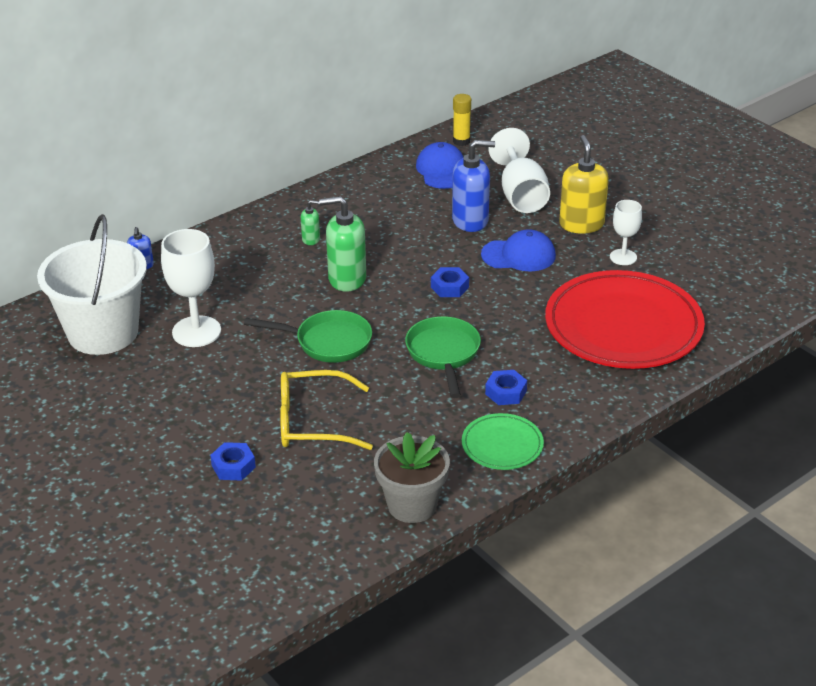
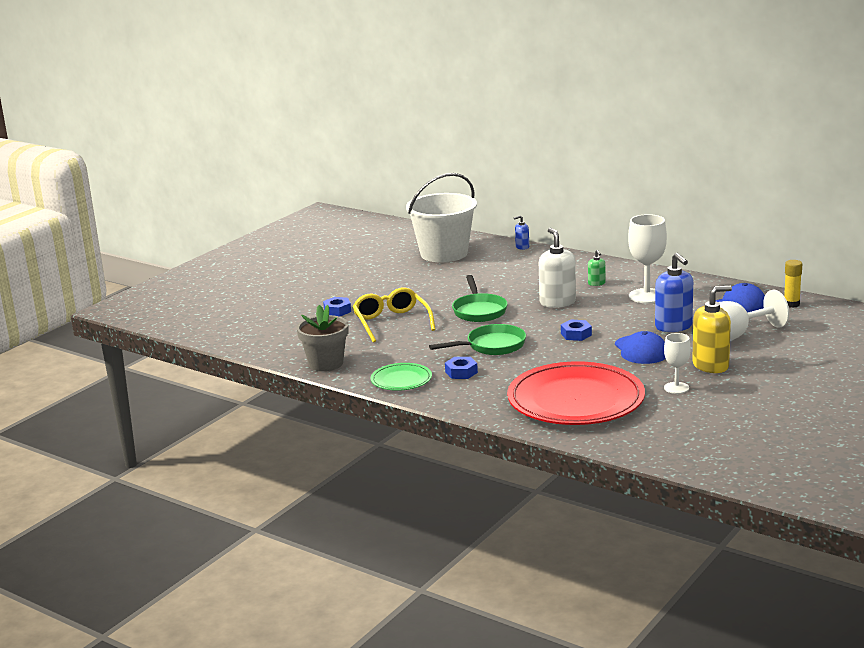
camera: 75 degrees right, 15 degrees down
(196, 331) = (463, 275): white goblet -> white goblet (647, 296)
(346, 279) = (557, 302): green soap dispenser -> white soap dispenser

